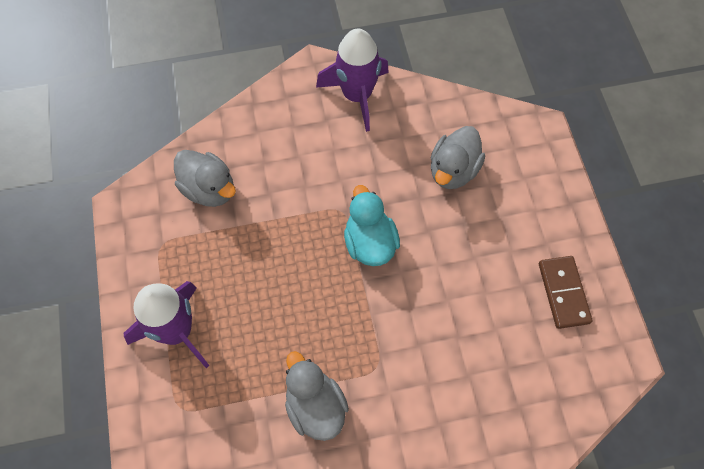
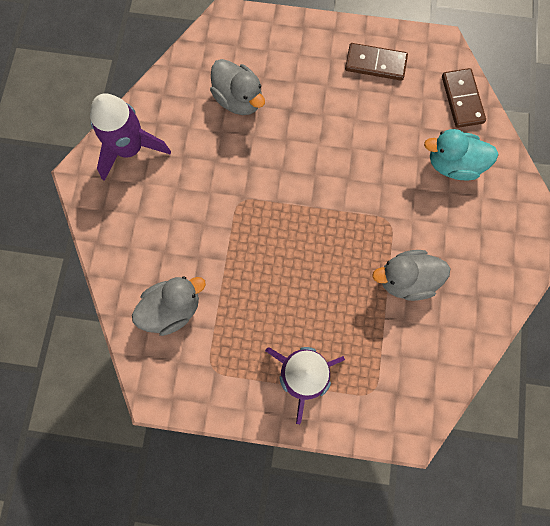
camera: 70 degrees left, 10 degrees up
(370, 243) = (279, 189): turquoise duck -> turquoise duck (453, 164)
(565, 405) = (462, 99): none -> brown domino

